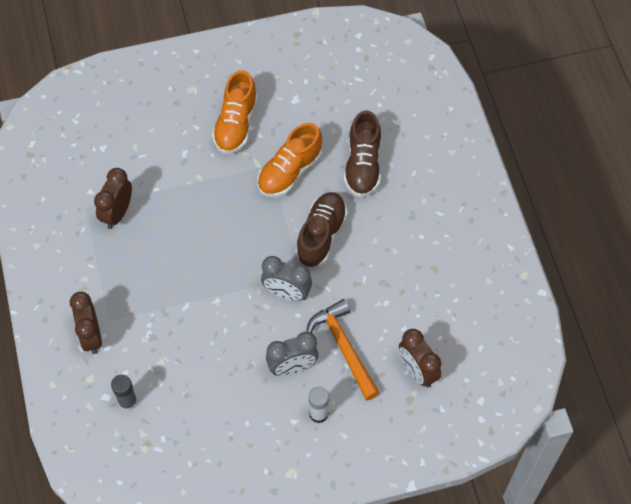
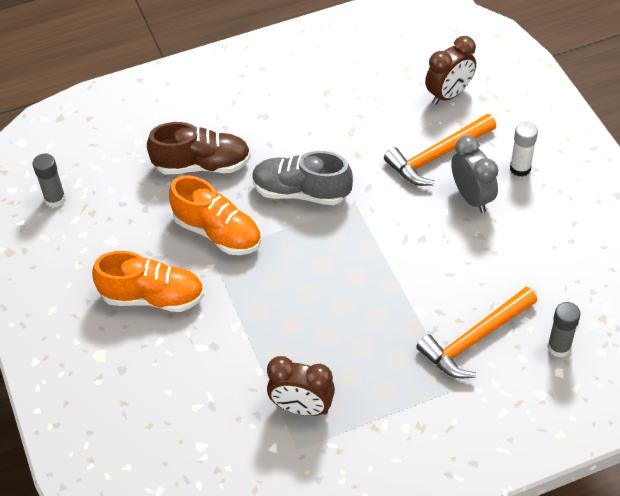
camera: 95 degrees left, 10 degrees down
(91, 336) = (483, 403): brown clock -> none
(149, 341) = (475, 339): none -> orange hammer
(287, 293) = (381, 214): grey clock -> none
(321, 235) = (301, 192): brown shoe -> grey shoe
(343, 63) = (55, 199): none -> grey glue stick

